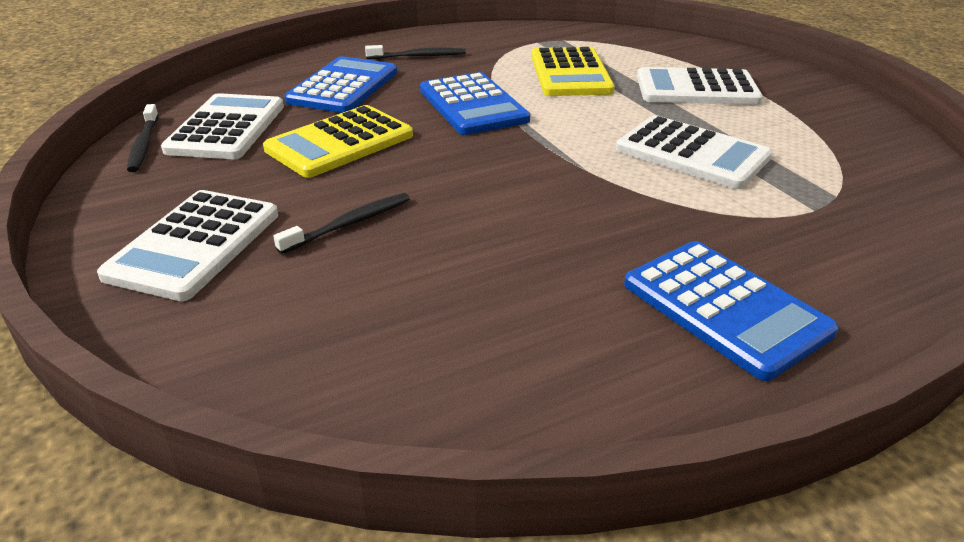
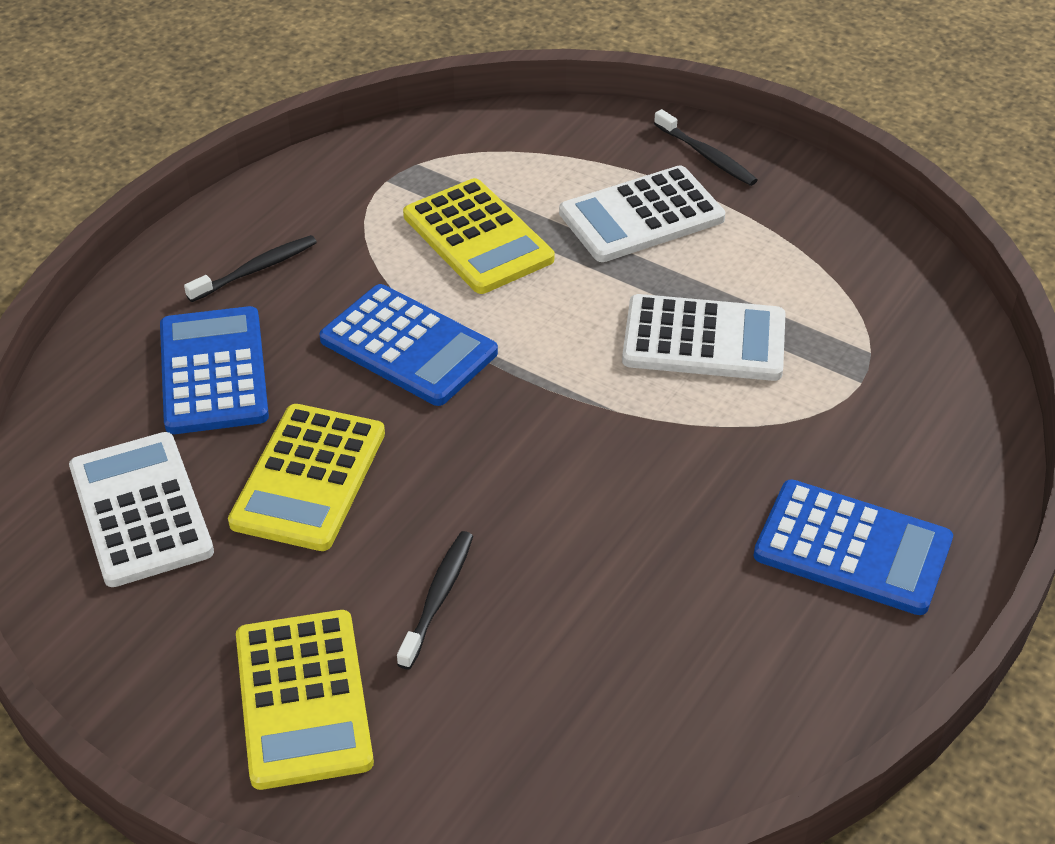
camera: 30 degrees left, 10 degrees up
(144, 145) = (66, 582): black toothbrush -> black toothbrush (706, 156)
(194, 245) = (303, 699): white calculator -> yellow calculator

